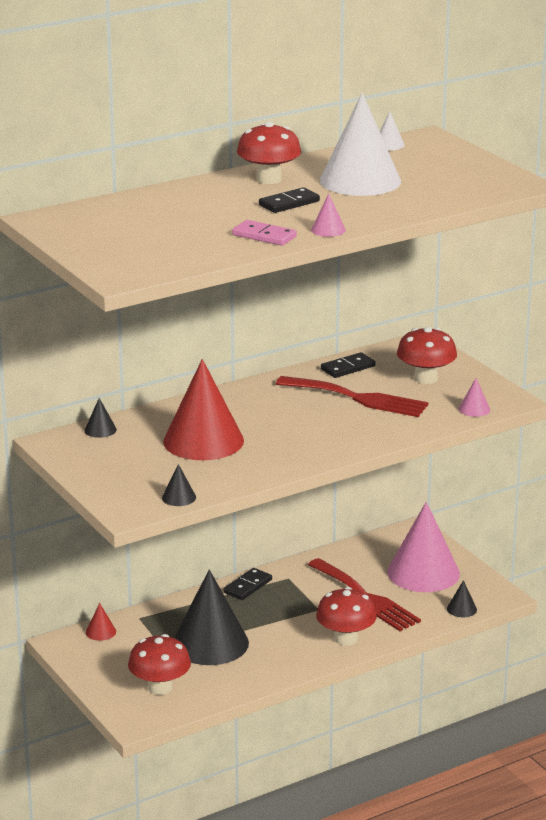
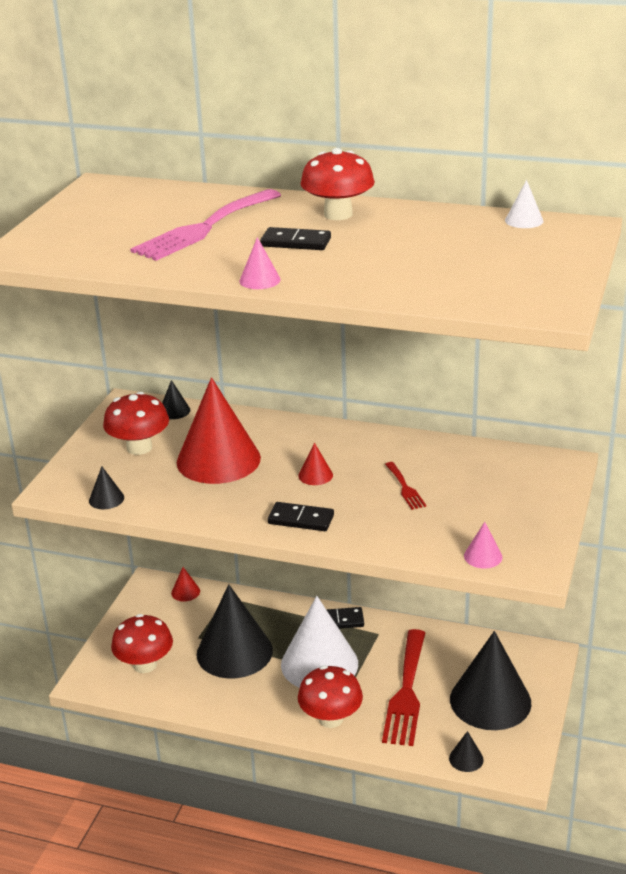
camera: 50 degrees right, 5 degrees up
(205, 217) = (204, 228): none -> pink fork
(264, 236) = (198, 264): pink domino -> none
(288, 418) = (315, 475): none -> red cone
(348, 368) = (453, 454): black domino -> black domino (301, 519)
(358, 398) = (405, 488): red fork -> red fork, size x0.47
(360, 181) = (408, 245): white cone -> white cone (319, 664)
(423, 572) = (490, 700): pink cone -> black cone
(425, 378) = (499, 500): red mushroom -> red mushroom (139, 447)

